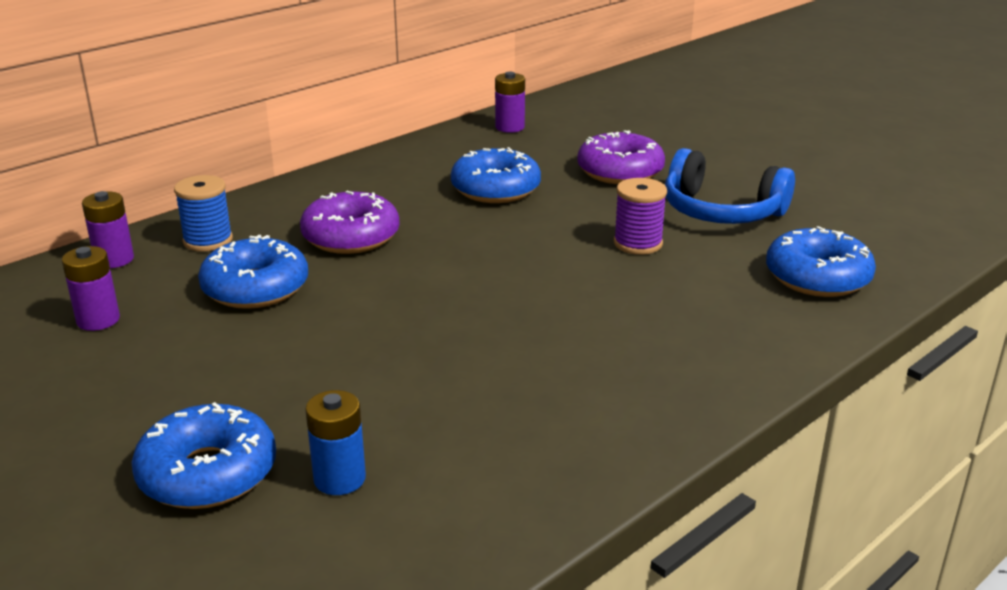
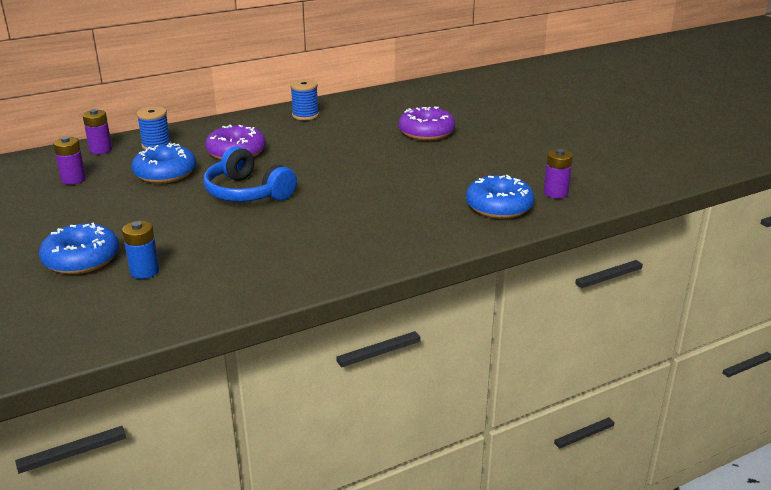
camera: 15 degrees right, 0 degrees up
(418, 164) = (305, 115): none -> blue spool
(495, 189) = (340, 135): blue donut -> none
(510, 127) = (378, 99): purple battery -> purple battery (555, 193)
(638, 243) = (402, 175): purple spool -> none
(721, 211) = (471, 162): blue headphones -> blue headphones (247, 192)

